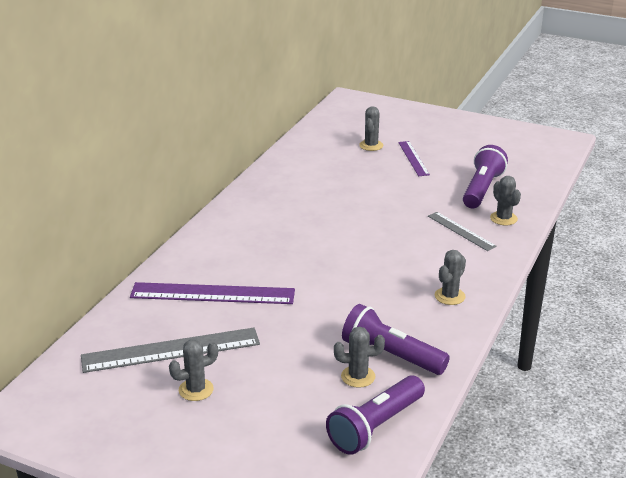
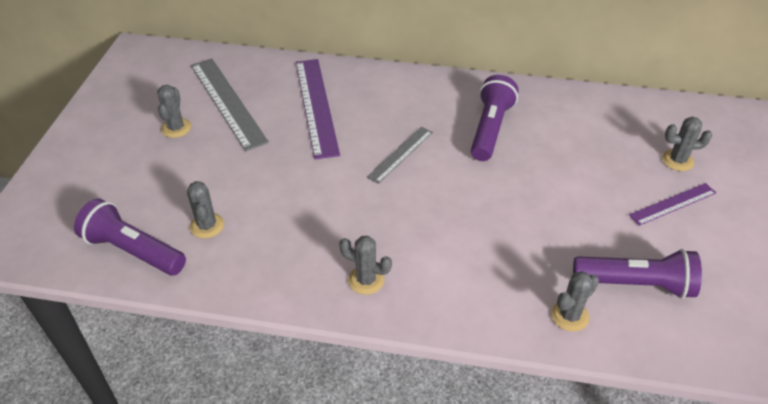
camera: 75 degrees right, 15 degrees up
(196, 390) = (176, 128): grey cactus -> grey cactus turned 45 degrees clockwise
(391, 355) = (245, 245): purple flashlight -> purple flashlight (490, 129)
(461, 231) = (515, 274): grey ruler -> grey ruler (400, 154)

